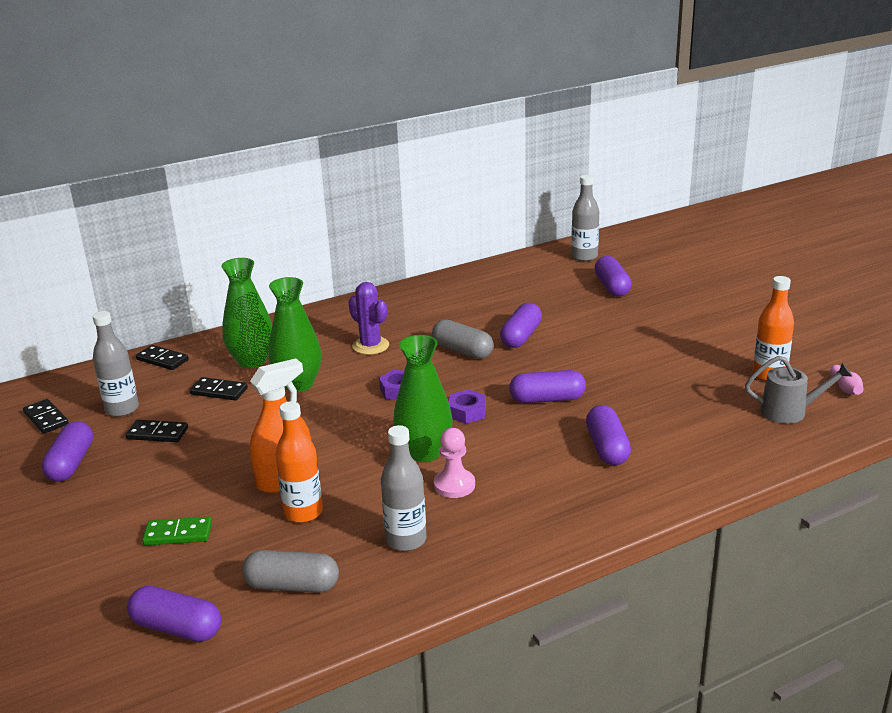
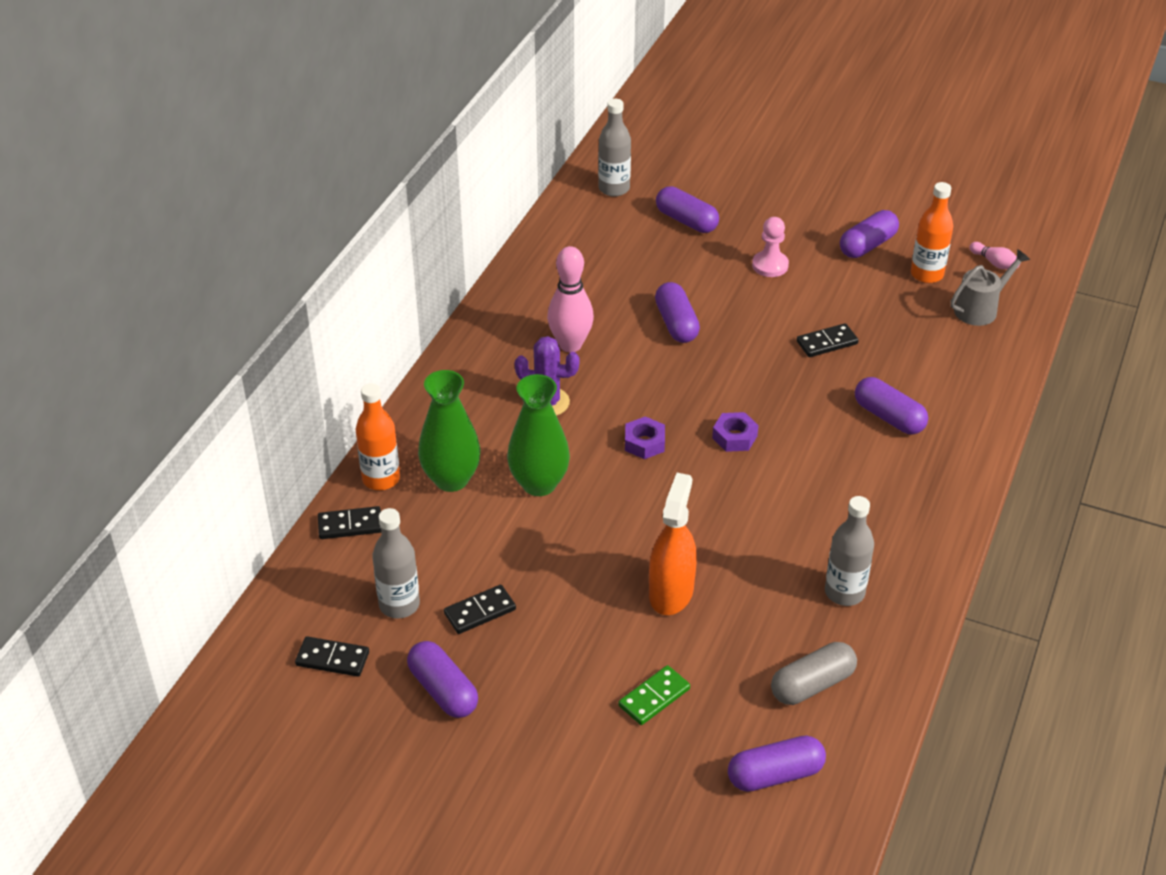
camera: 40 degrees left, 15 degrees up
(219, 391) = (470, 532): black domino -> black domino (827, 343)
(303, 512) = (731, 615): orange bottle -> orange bottle (381, 479)
(424, 452) = (752, 499): green vase -> none
(431, 323) = (570, 345): none -> pink bowling pin
(454, 485) = (817, 519): pink pawn -> pink pawn (770, 265)
(462, 351) = (643, 367): grey capsule -> none
(547, 399) = (784, 388): purple capsule -> purple capsule (867, 245)

